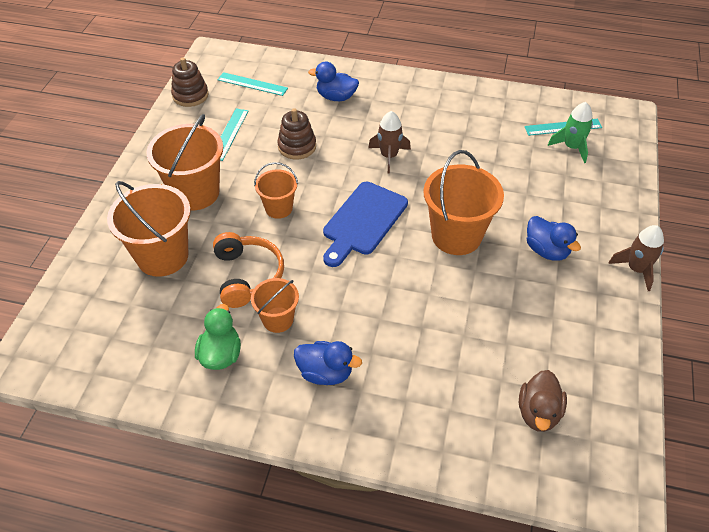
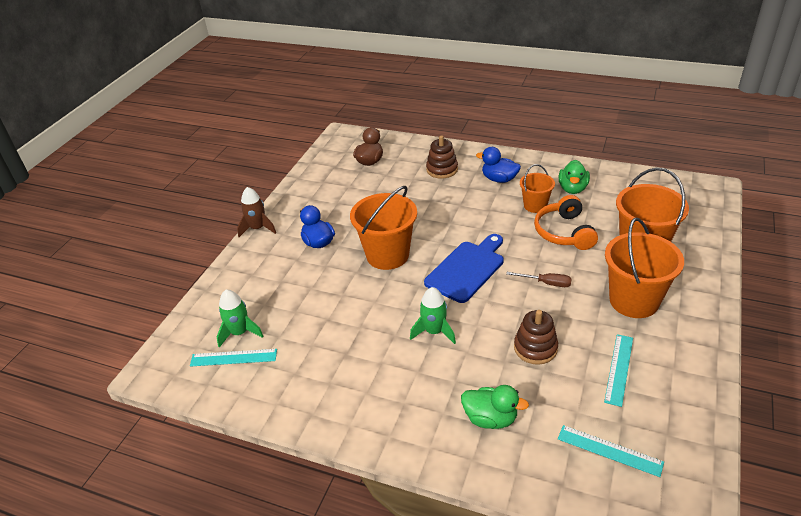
camera: 170 degrees left, 10 degrees down
(190, 95) = (692, 434): brown stacking toy -> brown stacking toy (442, 169)
(279, 208) = (546, 283): orange bucket -> brown screwdriver
(336, 97) = (490, 418): blue duck -> green duck
(389, 156) = (434, 331): brown rocket -> green rocket

